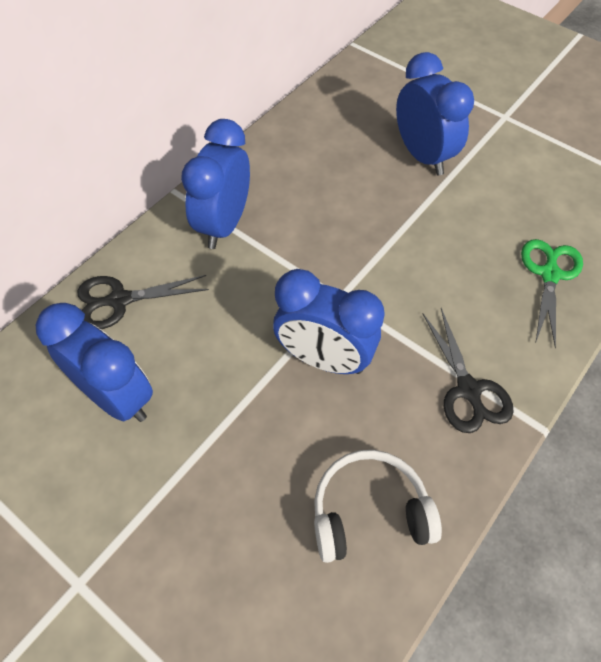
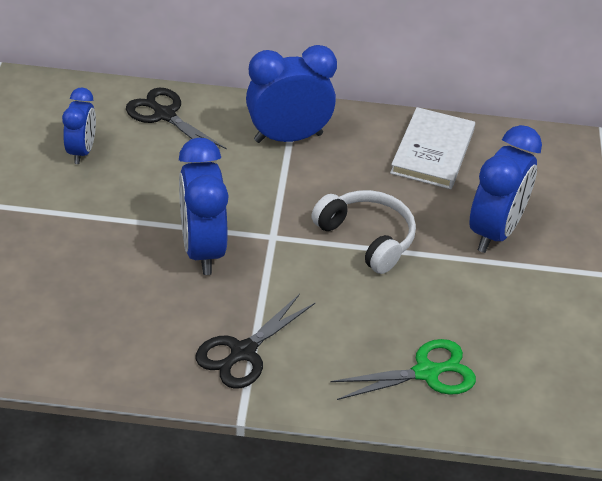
camera: 55 degrees right, 15 degrees down
(116, 396) = (81, 151): blue clock -> blue clock, size x0.61
(310, 143) = (433, 152): none -> white book
(369, 511) = (84, 327): white headphones -> white headphones (367, 238)

